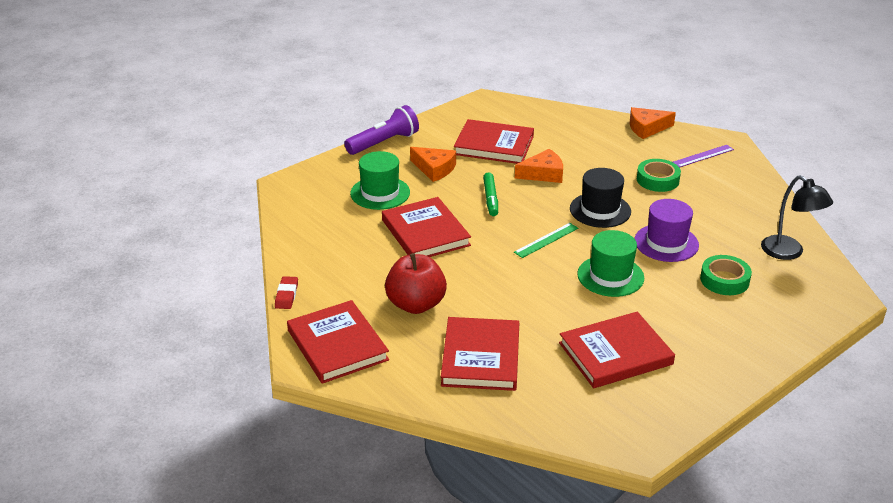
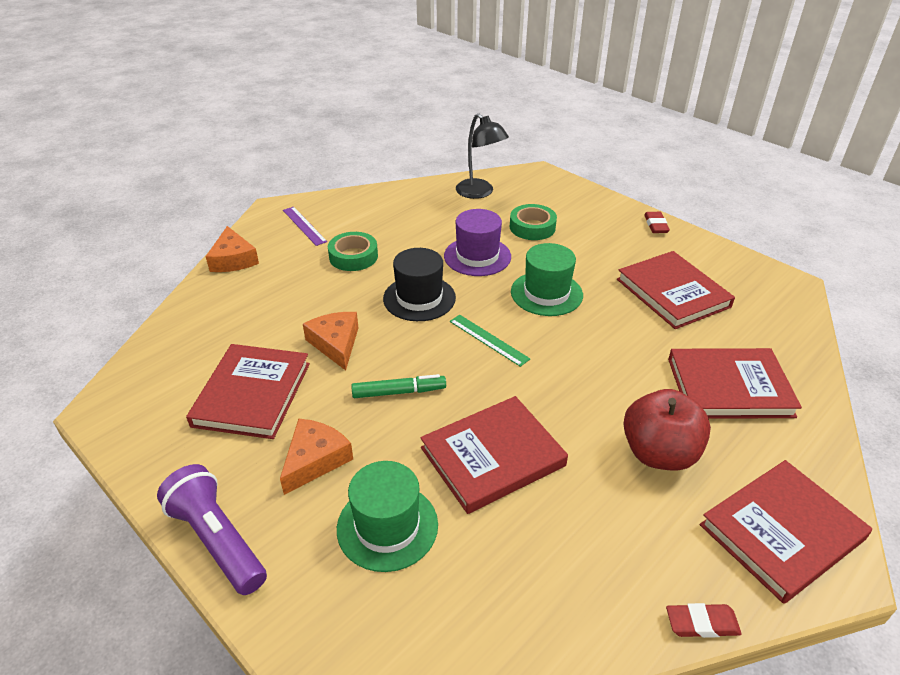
camera: 95 degrees left, 5 degrees up
(746, 368) = (656, 225): none -> red eraser
(788, 252) = (479, 193): black lamp -> black lamp turned 90 degrees clockwise

